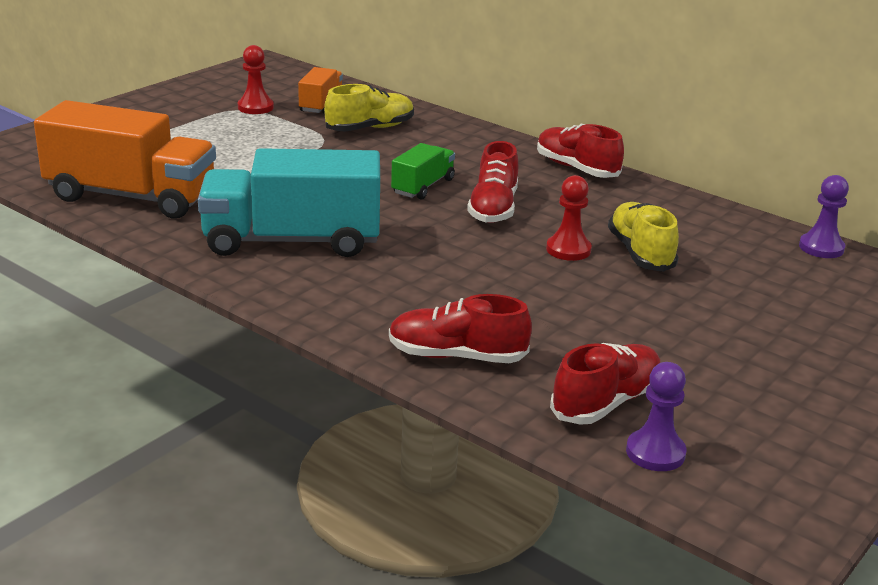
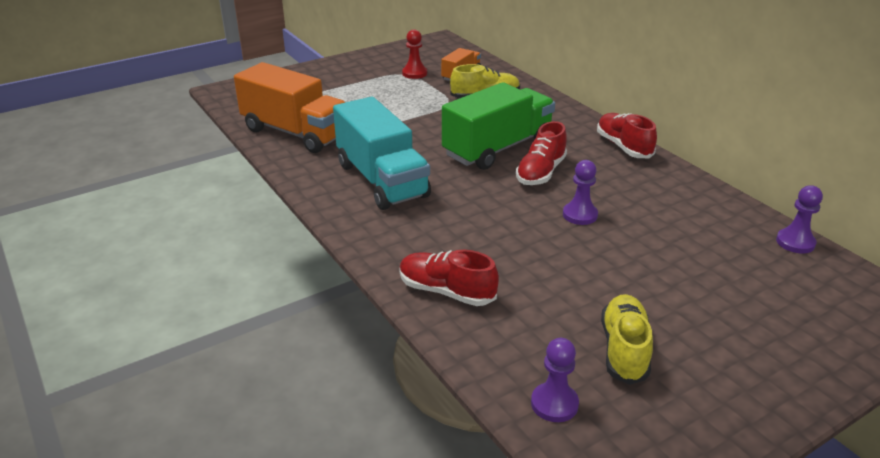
camera: 20 degrees right, 5 degrees up
(292, 241) = (382, 180): turquoise truck -> turquoise truck turned 135 degrees counterclockwise
(423, 186) = (498, 148): green truck -> green truck, size x2.02
(568, 250) = (580, 215): red pawn -> purple pawn
(606, 403) = (538, 352): red shoe -> none
(640, 253) = (636, 226): yellow shoe -> yellow shoe (624, 350)

